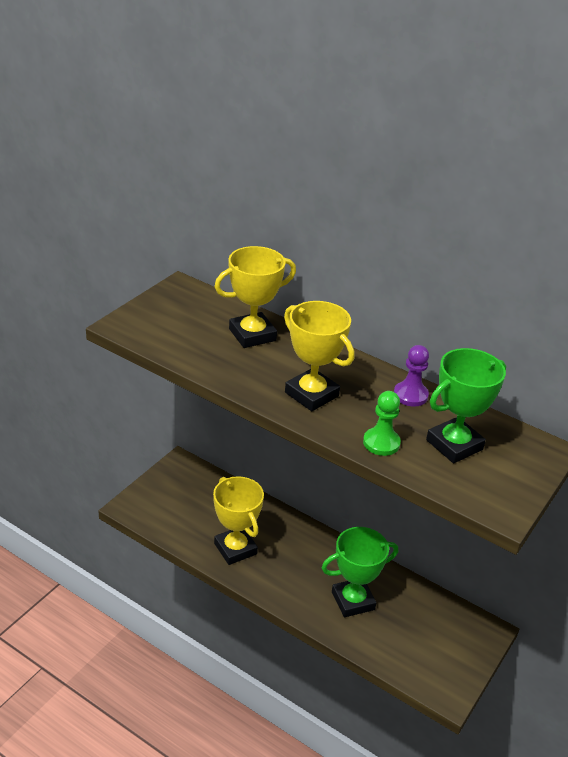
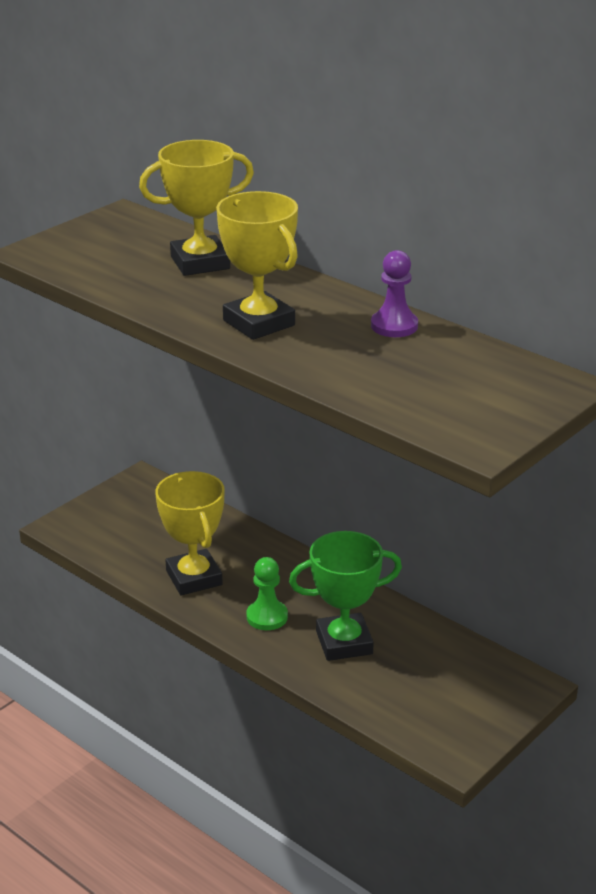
camera: 10 degrees right, 5 degrees down
(381, 443) = (336, 373): green pawn -> green pawn (267, 617)
(454, 445) = (436, 377): green trophy -> none

